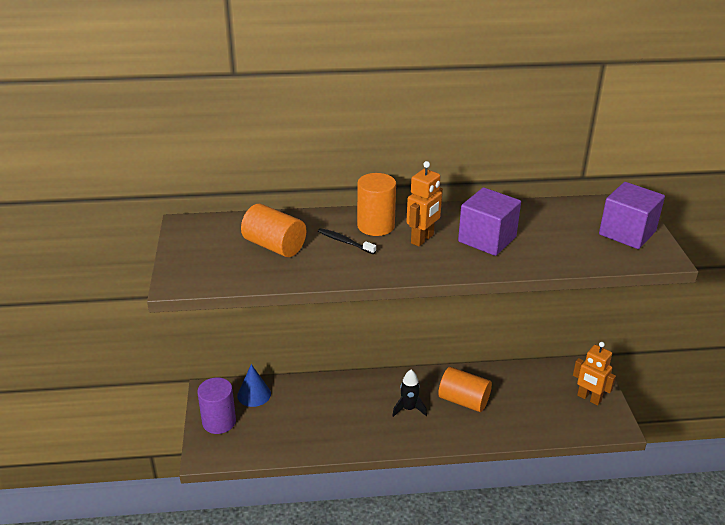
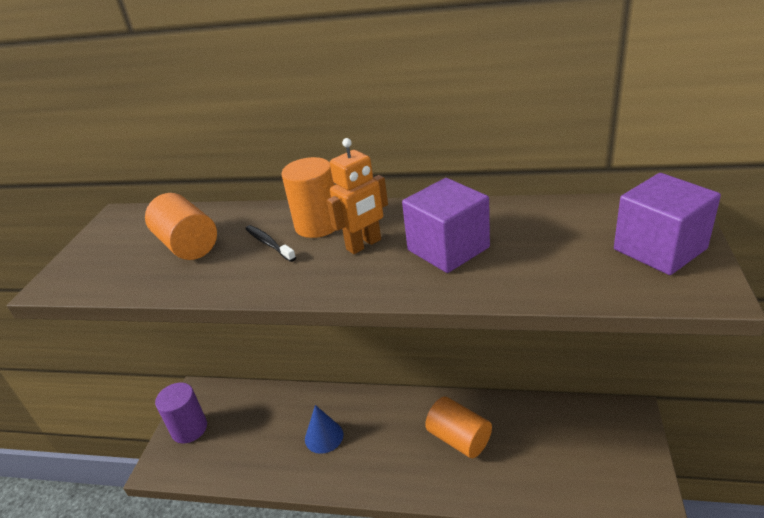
camera: 20 degrees right, 0 degrees up
(254, 394) = (237, 401): blue cone -> blue cone (324, 436)
(409, 409) = (391, 441): black rocket -> none
(589, 398) = (621, 457): orange robot -> none

